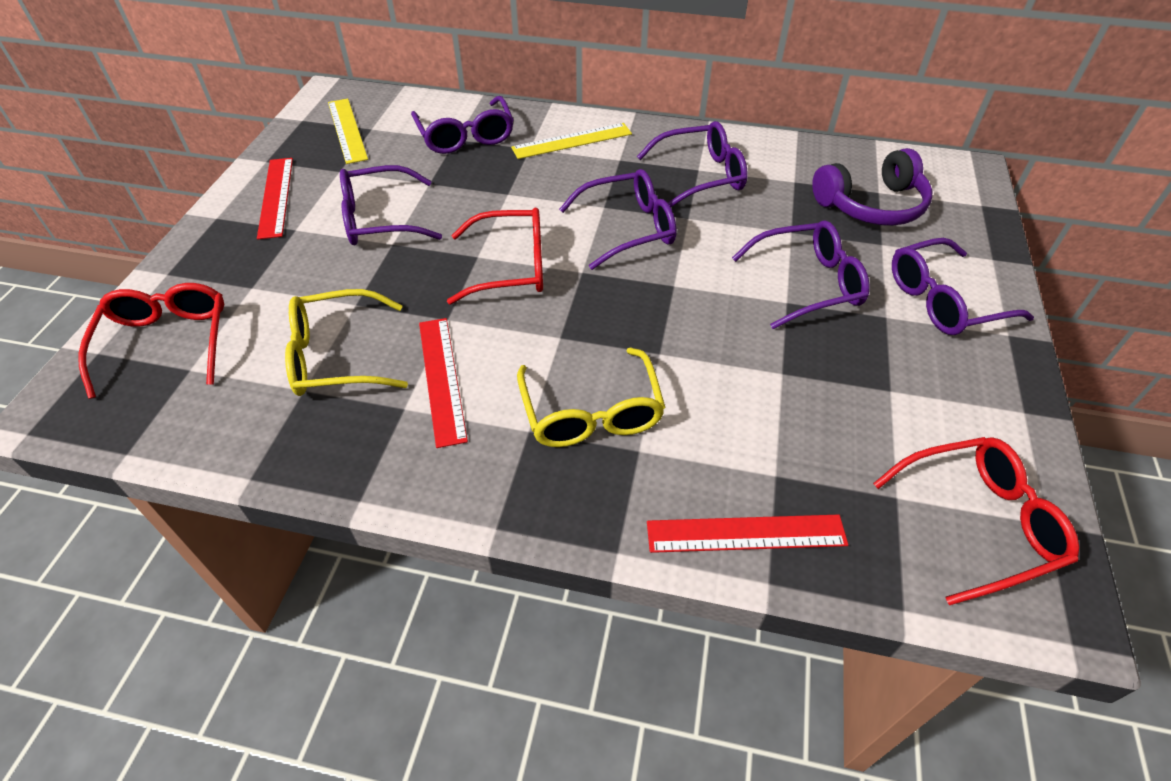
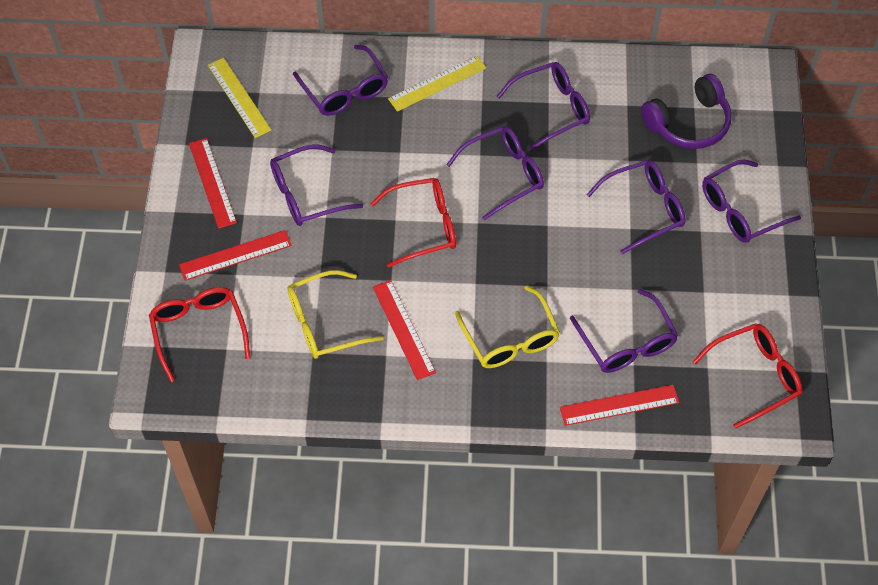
camera: 10 degrees left, 10 degrees up
(262, 268) = (235, 255): none -> red ruler
(768, 443) = (627, 343): none -> purple glasses

